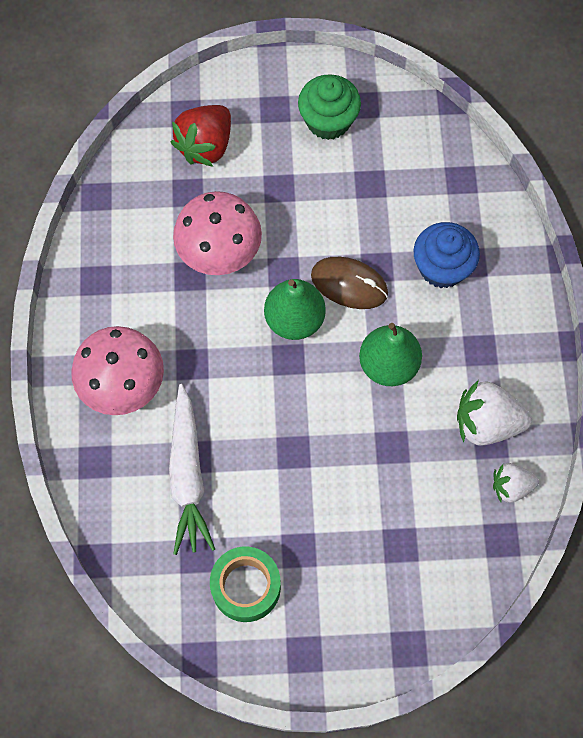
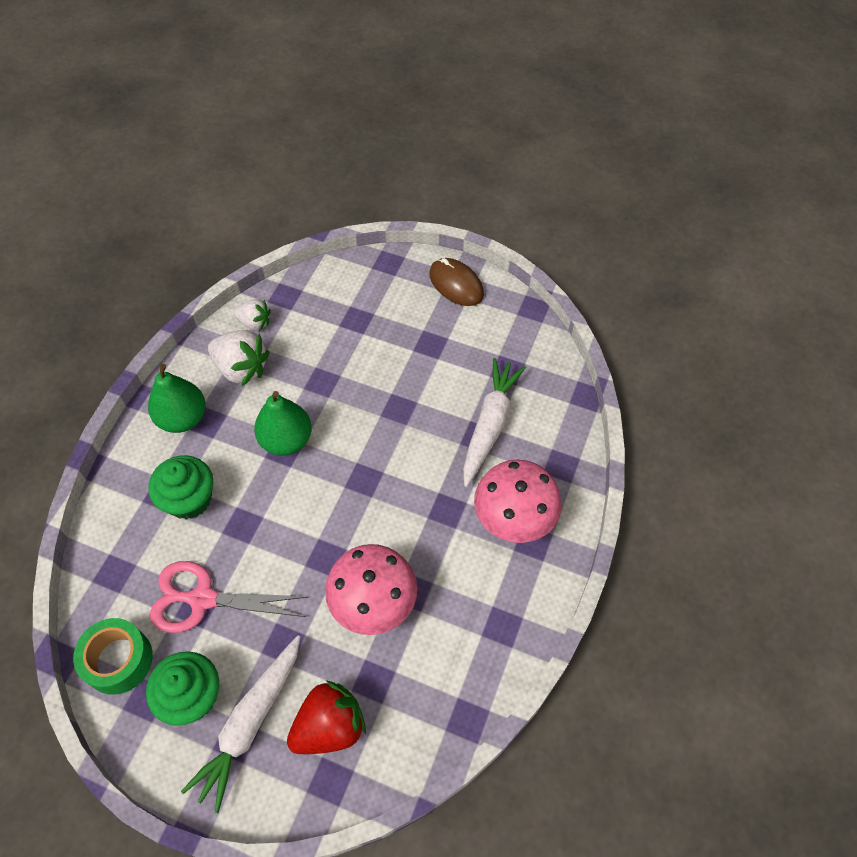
camera: 155 degrees left, 10 degrees down
(246, 587) = (480, 336): green tape -> green tape (118, 660)
(270, 122) = (250, 723): none -> white carrot
(294, 320) = (340, 509): green pear -> green pear (183, 418)
(349, 284) = (276, 519): brown mouse -> brown mouse (456, 284)
(369, 191) = (203, 599): none -> pink scissors
(442, 267) = (189, 499): blue cupcake -> green cupcake

